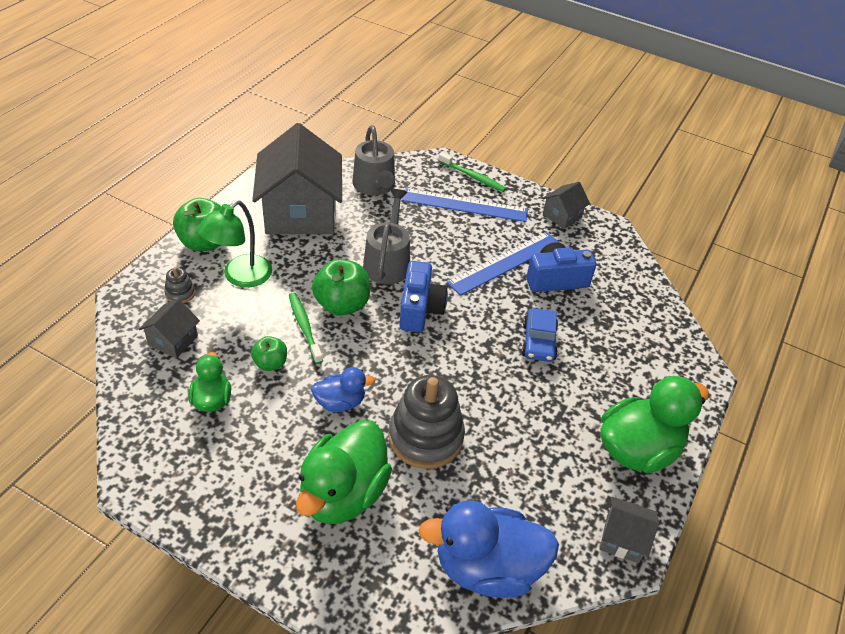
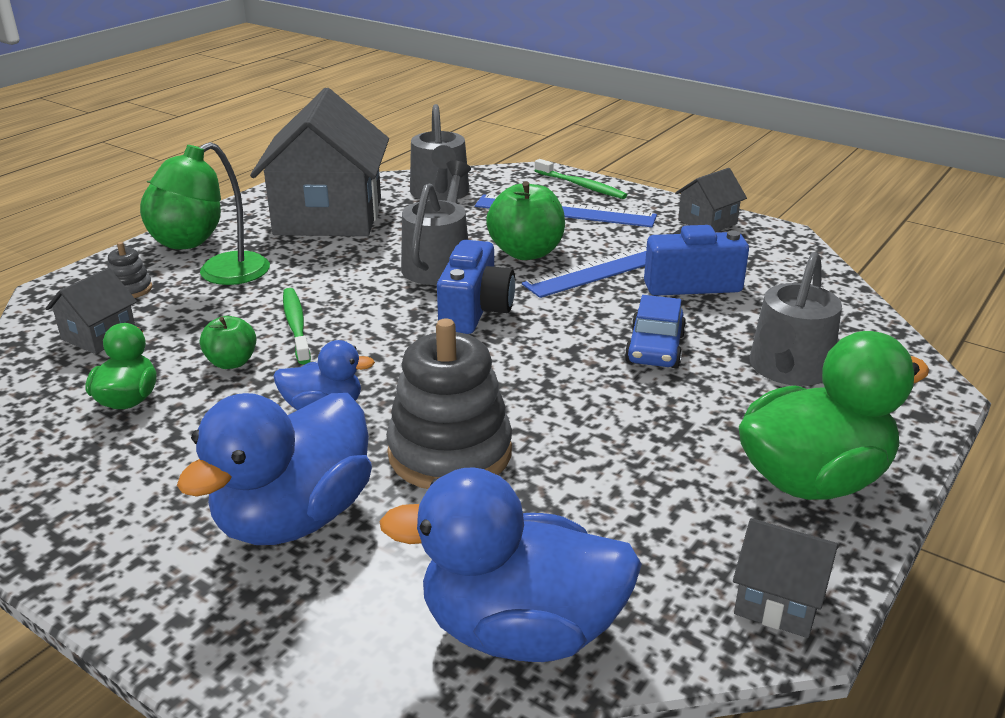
camera: 10 degrees right, 15 degrees down
(342, 304) = (359, 304): green apple -> green apple (526, 252)
(343, 493) = (294, 517): green duck -> blue duck
(620, 357) = (788, 369): none -> grey watering can

